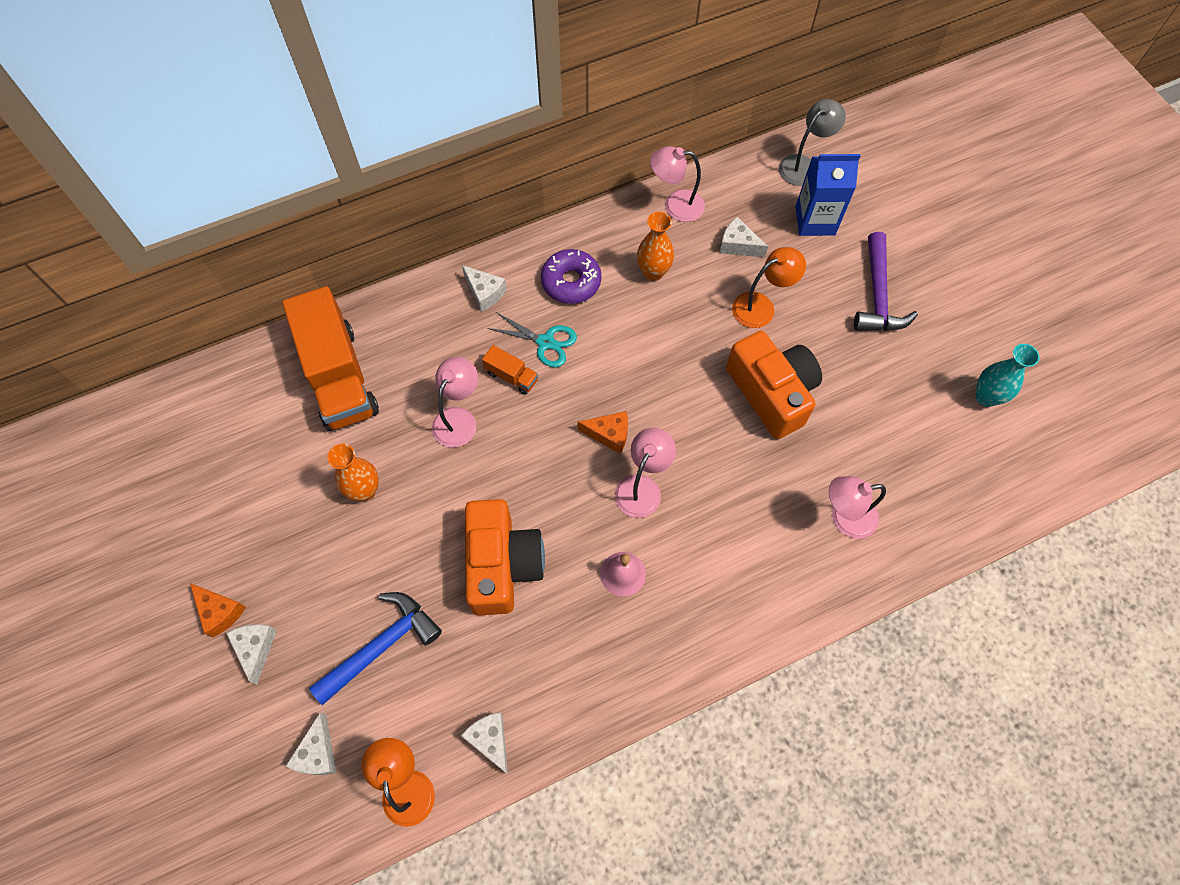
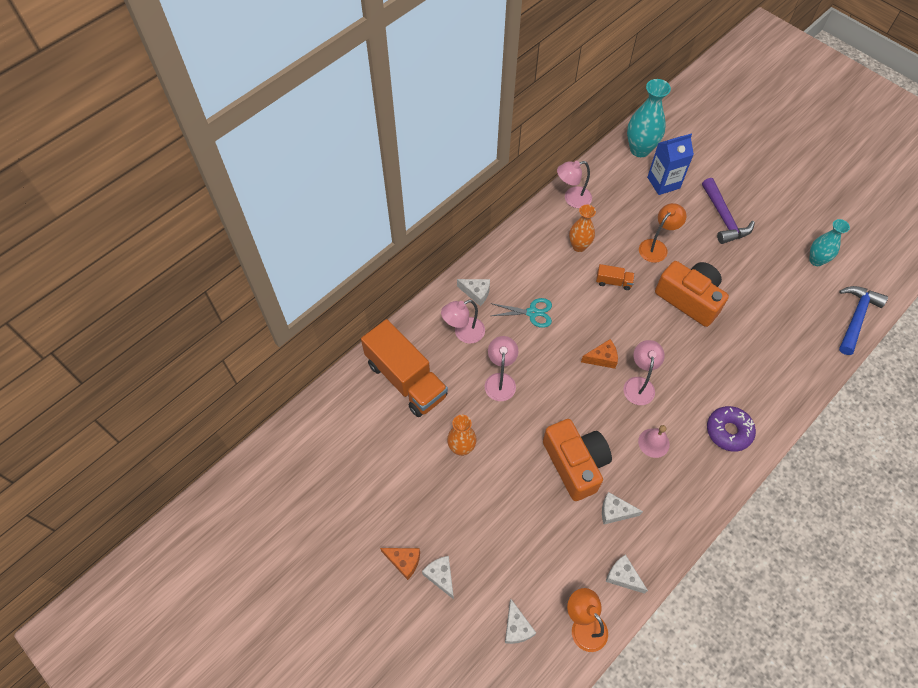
camera: 20 degrees left, 5 degrees down
(382, 645) = (523, 543): blue hammer -> blue hammer (856, 317)
(511, 376) = (521, 342): orange truck -> orange truck (613, 282)
(571, 282) = (529, 268): purple donut -> purple donut (728, 431)
(738, 245) = (623, 212): white cheese -> white cheese (615, 512)
(804, 165) = (640, 149): grey lamp -> turquoise vase
(844, 518) = (769, 361): pink lamp -> pink lamp (463, 333)

